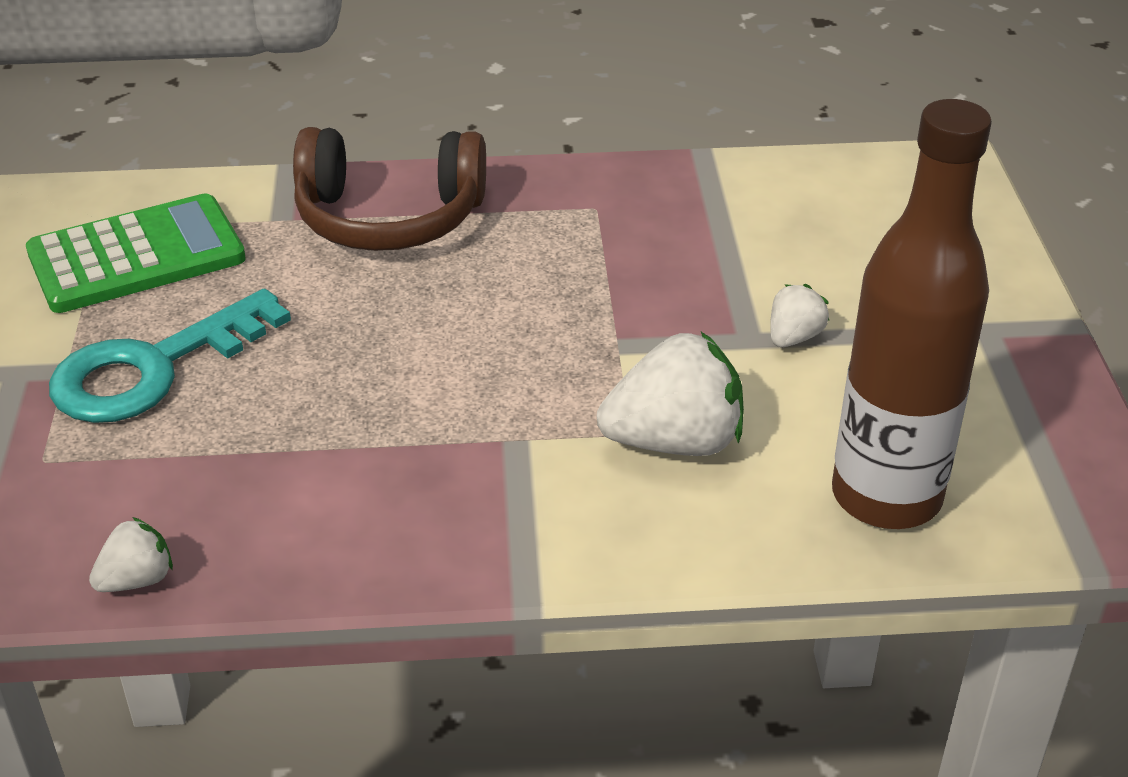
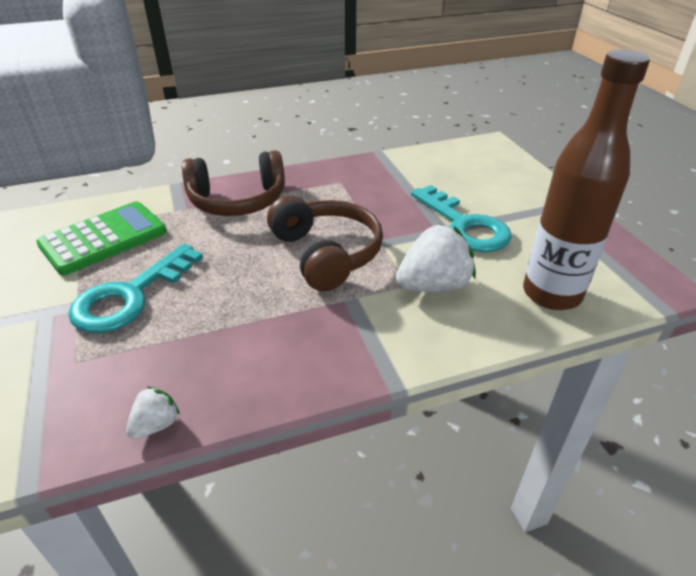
camera: 15 degrees left, 0 degrees up
(508, 349) = (326, 254): none -> brown headphones
(794, 337) = (464, 226): white strawberry -> turquoise key

